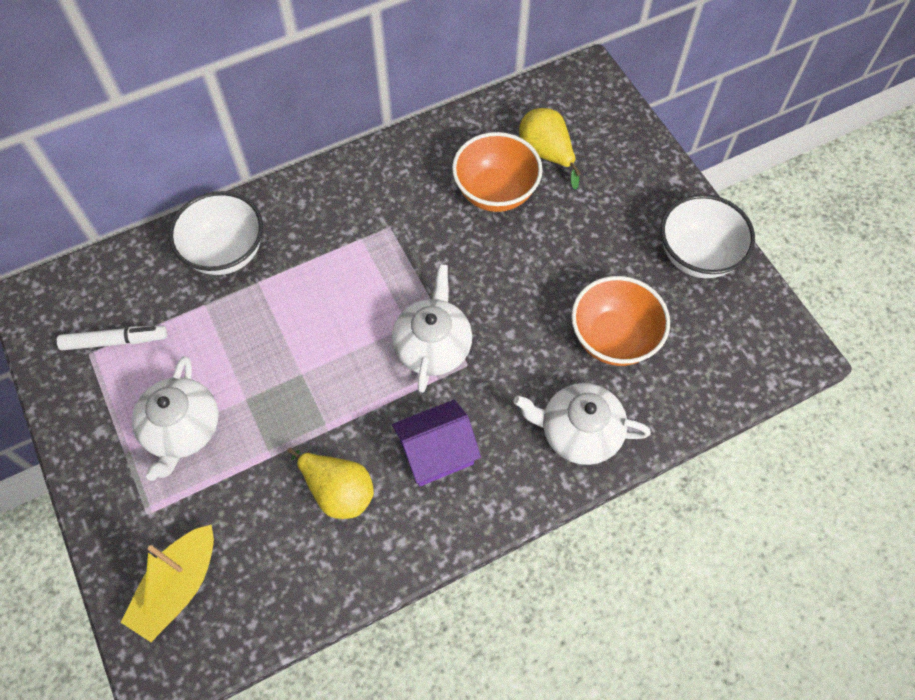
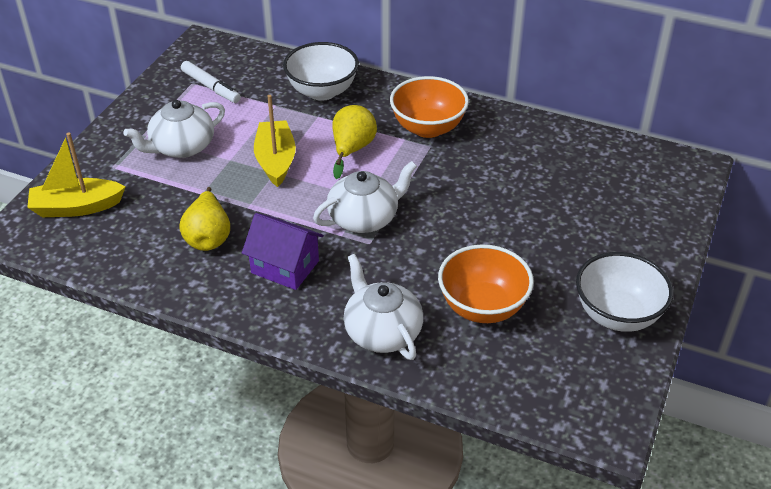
camera: 50 degrees right, 20 degrees down
(286, 361) = (275, 161): none -> yellow boat
(495, 192) = (524, 178): orange bowl -> orange bowl (428, 128)
(546, 154) = (592, 184): yellow pear -> yellow pear (352, 149)

